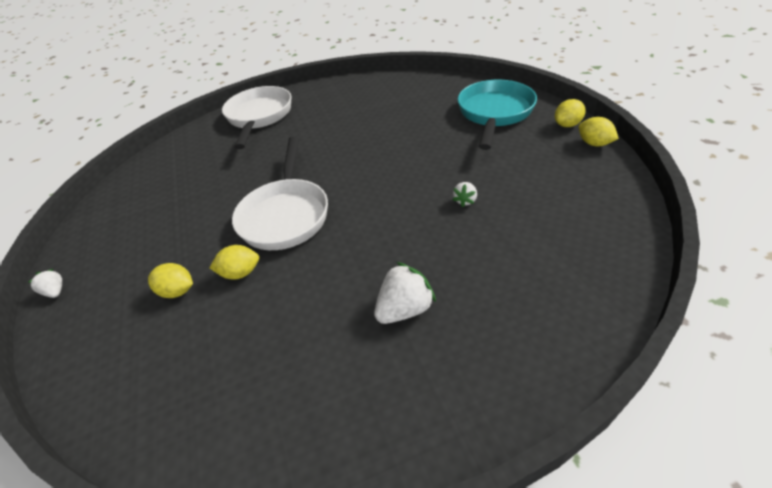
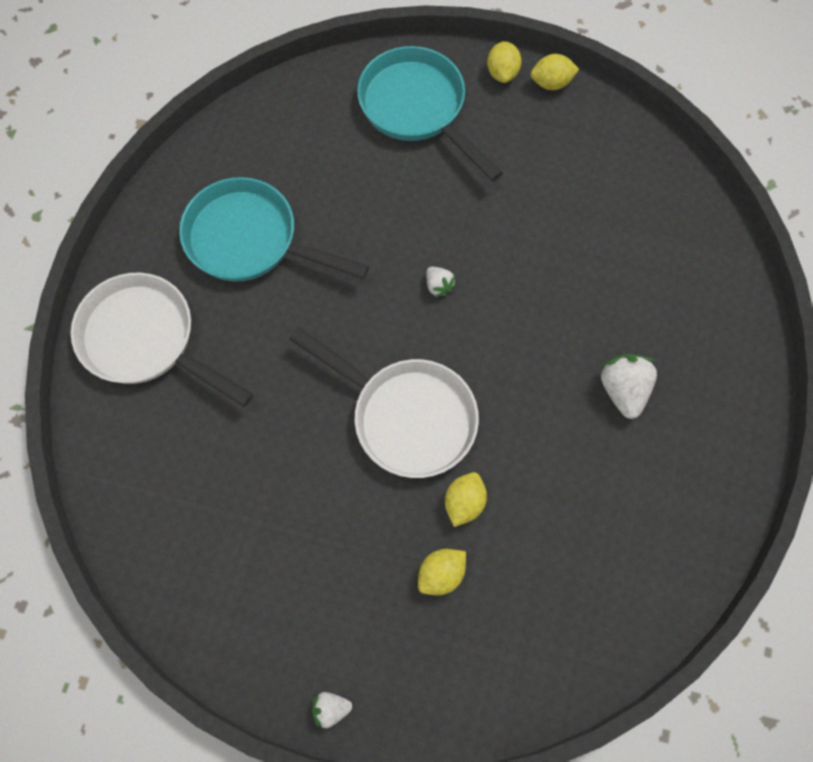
camera: 60 degrees left, 25 degrees up
(345, 113) = (250, 240): none -> turquoise pan
(465, 201) = (533, 248): white strawberry -> white strawberry (438, 286)

